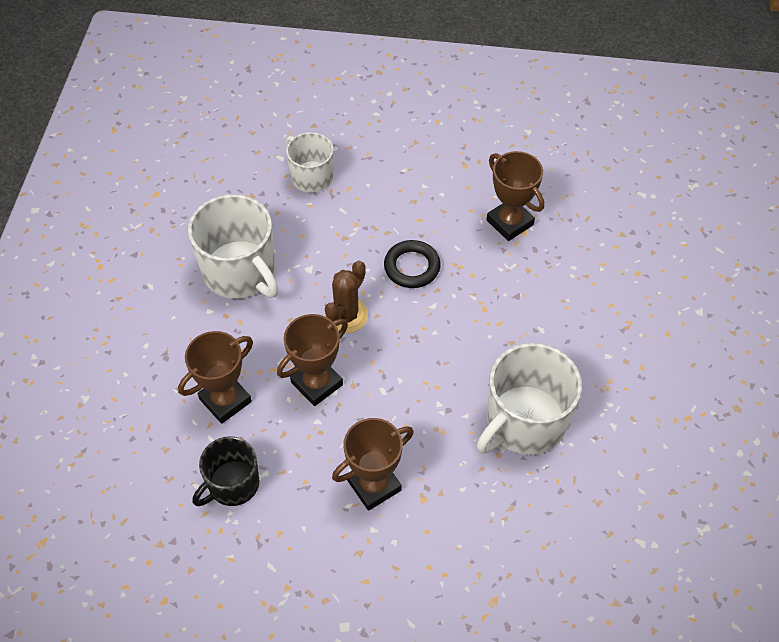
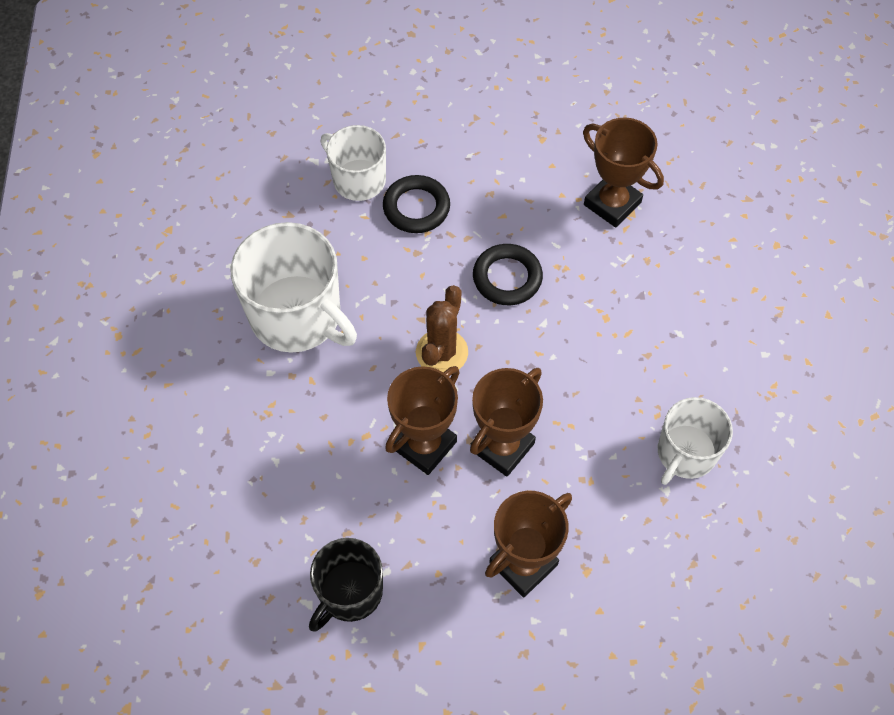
camera: 10 degrees left, 5 degrees up
(225, 400) = (316, 485): brown trophy -> brown trophy (502, 446)
(352, 204) = (416, 207): none -> black ring
(524, 422) = (685, 453): white mug -> white mug, size x0.62

